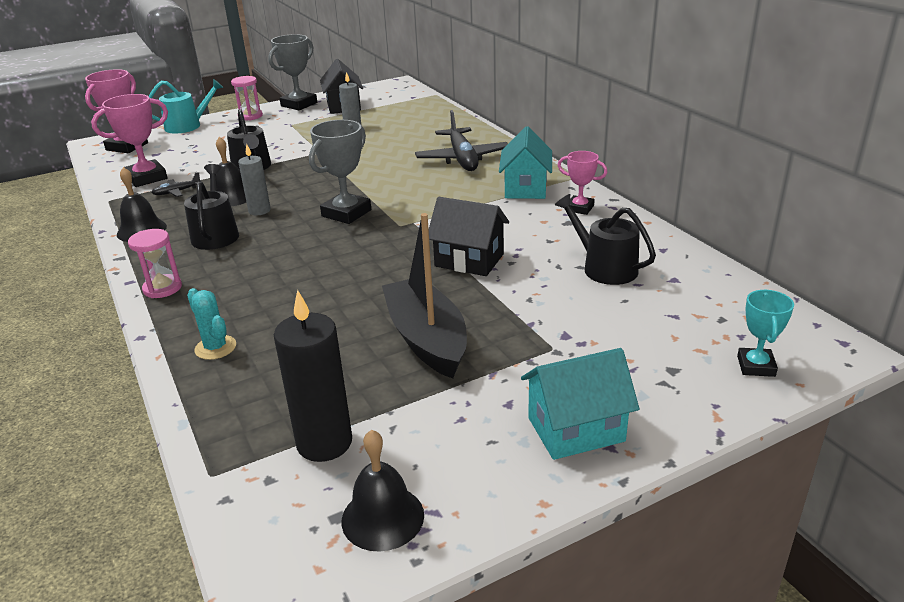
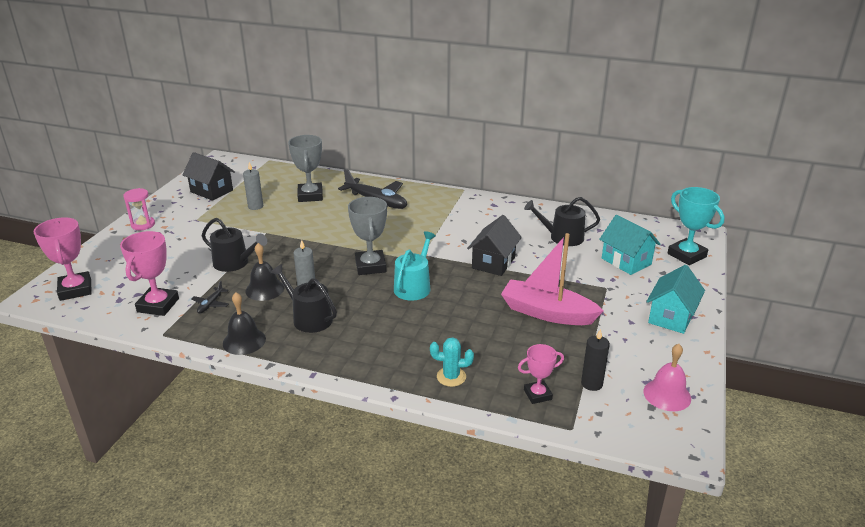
camera: 45 degrees left, 0 degrees up
(162, 288) = (346, 366): pink hourglass -> none
(188, 126) = (98, 252): turquoise watering can -> turquoise watering can (414, 286)
(299, 104) = (168, 201): grey trophy -> grey trophy (310, 196)
(324, 443) = (591, 384): black candle -> black candle, size x0.62
(382, 517) = (667, 395): black bell -> pink bell
(426, 339) = (547, 313): black boat -> pink boat
(469, 260) = (493, 262): black house -> black house turned 45 degrees counterclockwise
(525, 188) = (448, 208): turquoise house -> turquoise house (626, 261)
(579, 208) = (497, 209): pink trophy -> pink trophy (537, 395)
(756, 366) = (686, 255): turquoise trophy -> turquoise trophy, size x1.63

